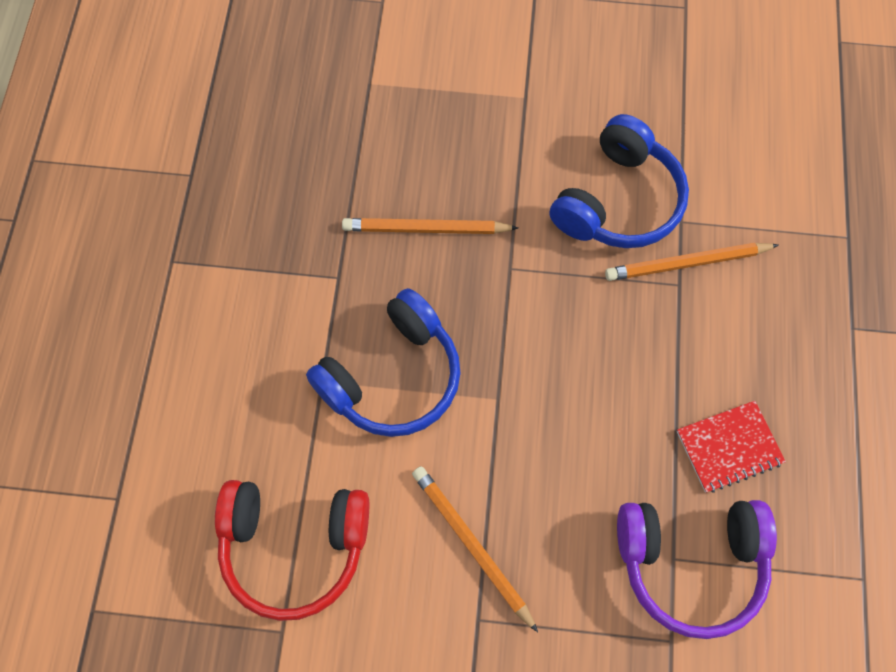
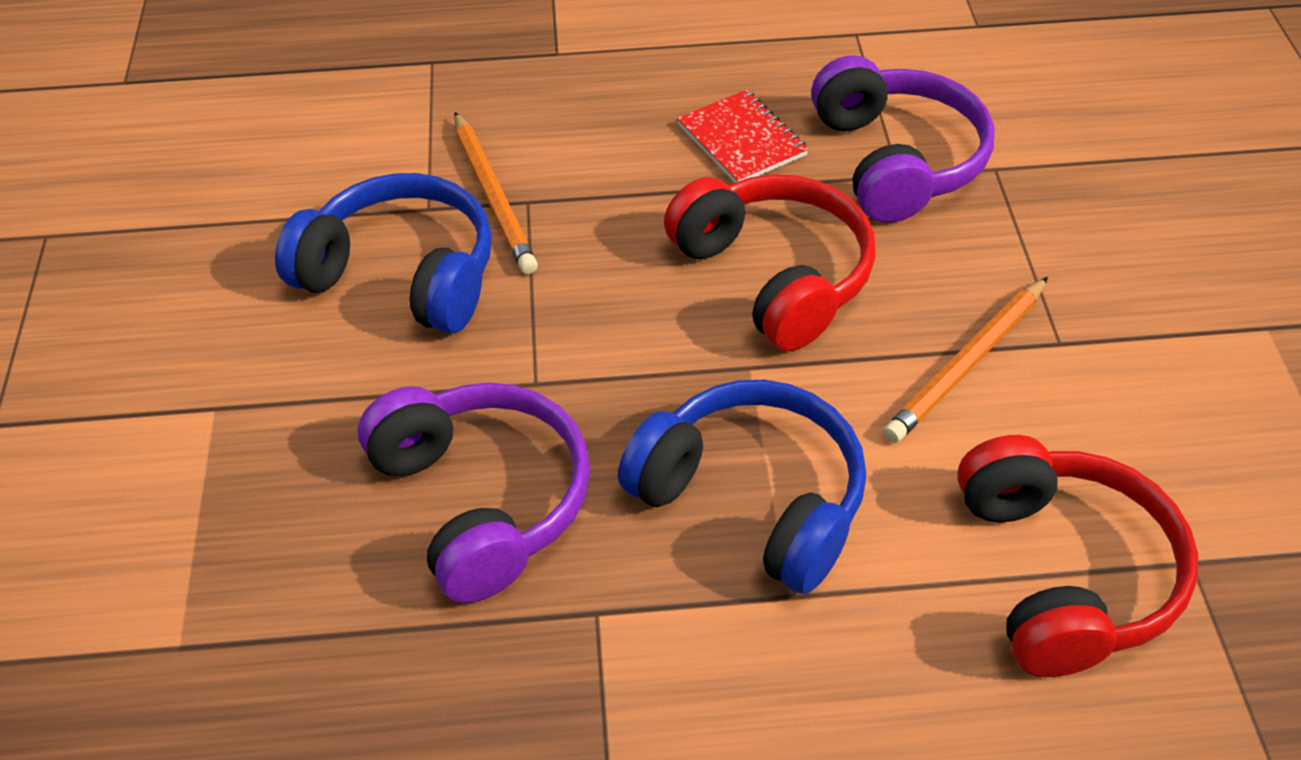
camera: 100 degrees left, 20 degrees down
(426, 229) = (482, 501): orange pencil -> purple headphones
(578, 436) = (774, 276): none -> red headphones

